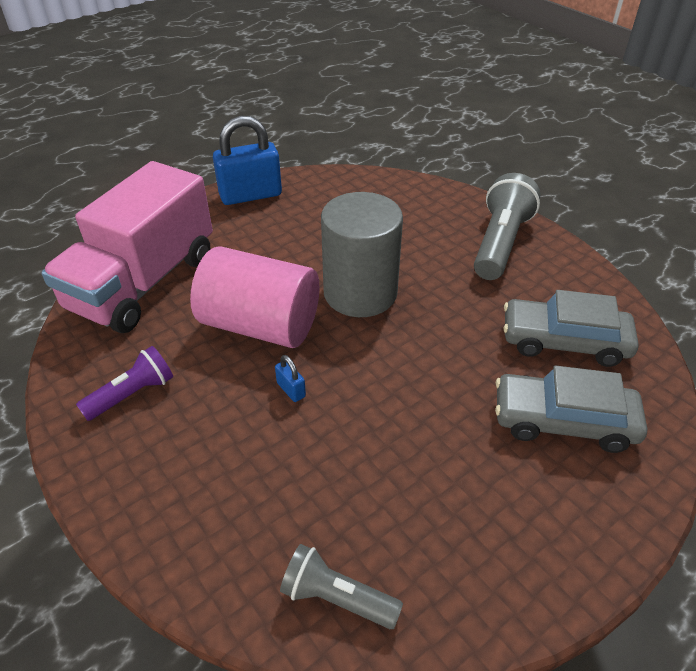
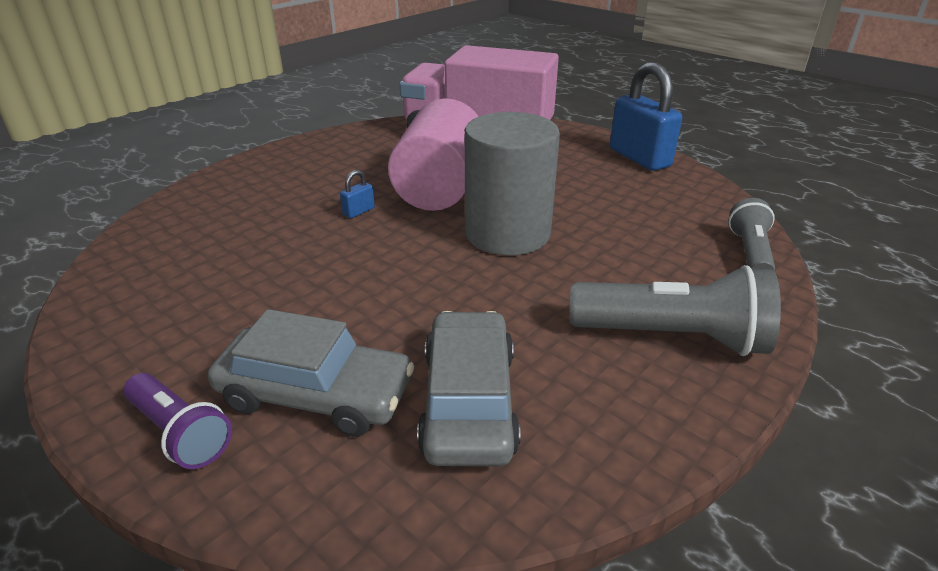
camera: 80 degrees right, 10 degrees down
(132, 394) = (350, 152): purple flashlight -> purple flashlight (180, 433)
(337, 597) = (139, 254): grey flashlight -> grey flashlight (749, 253)
(563, 421) = (316, 394): grey car -> grey car turned 105 degrees clockwise

